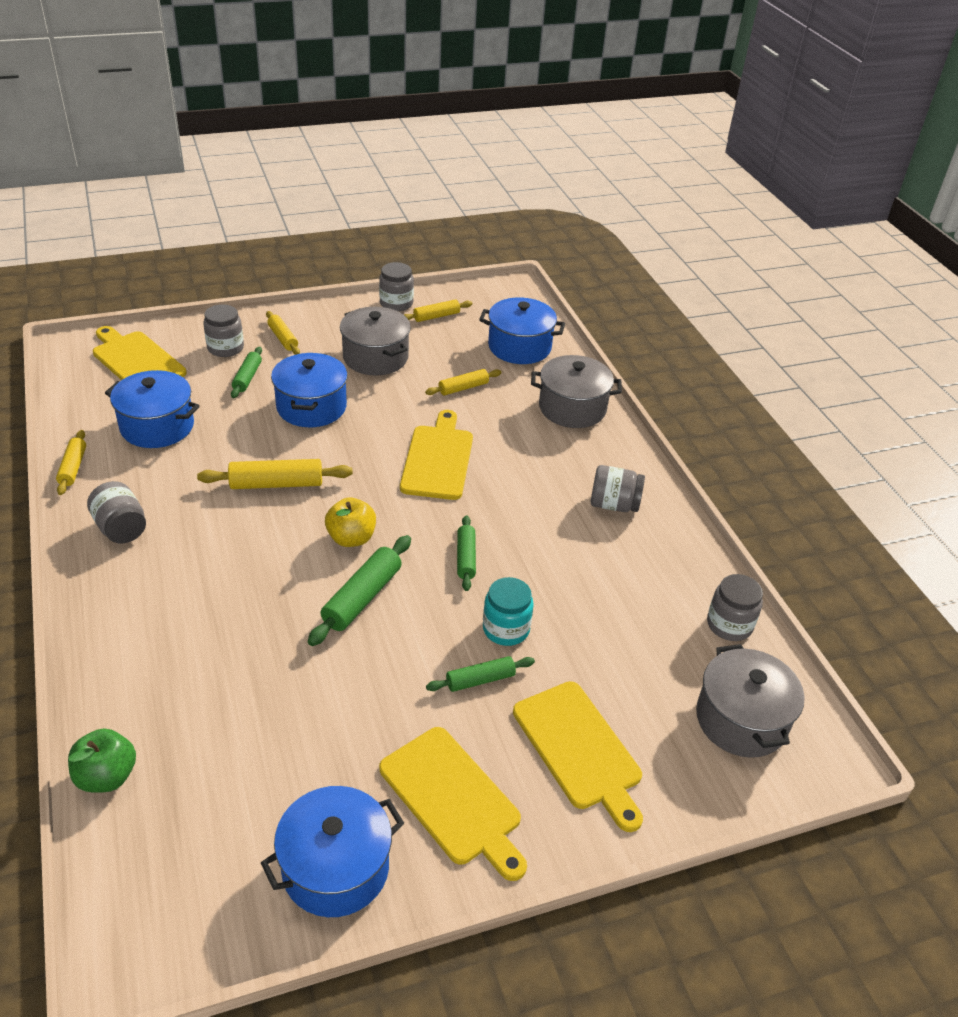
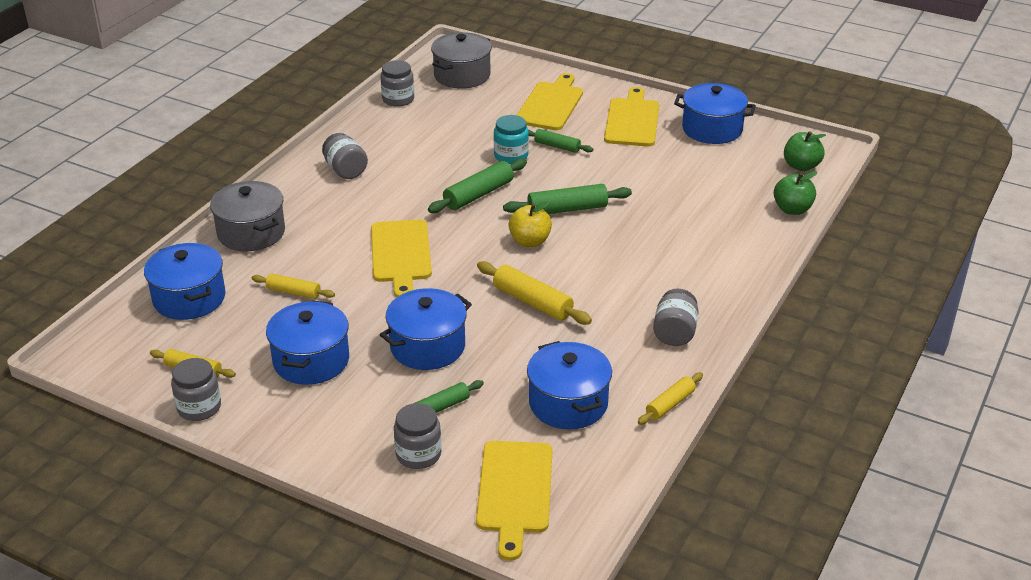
camera: 130 degrees left, 5 degrees down
(148, 881) = (801, 166): none -> green apple
(283, 338) = (355, 432): yellow rolling pin -> none
(375, 357) = (311, 360): grey pot -> blue pot
(438, 459) = (400, 254): yellow cutting board -> yellow cutting board turned 60 degrees counterclockwise
(466, 558) = (478, 194): green rolling pin -> green rolling pin, size x1.58

